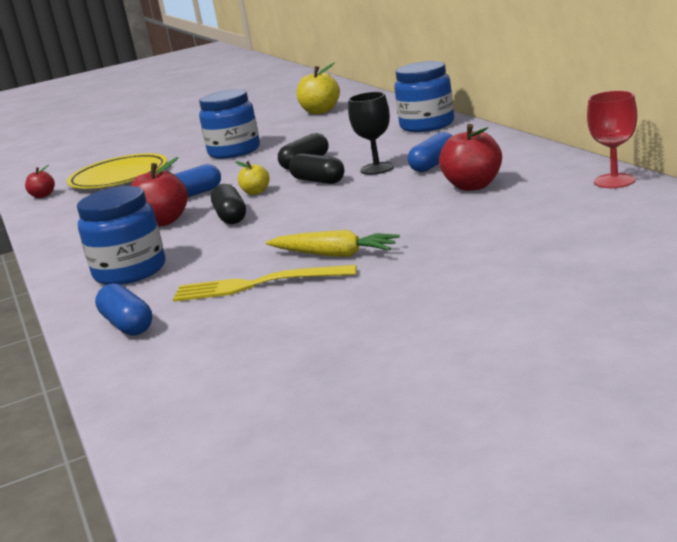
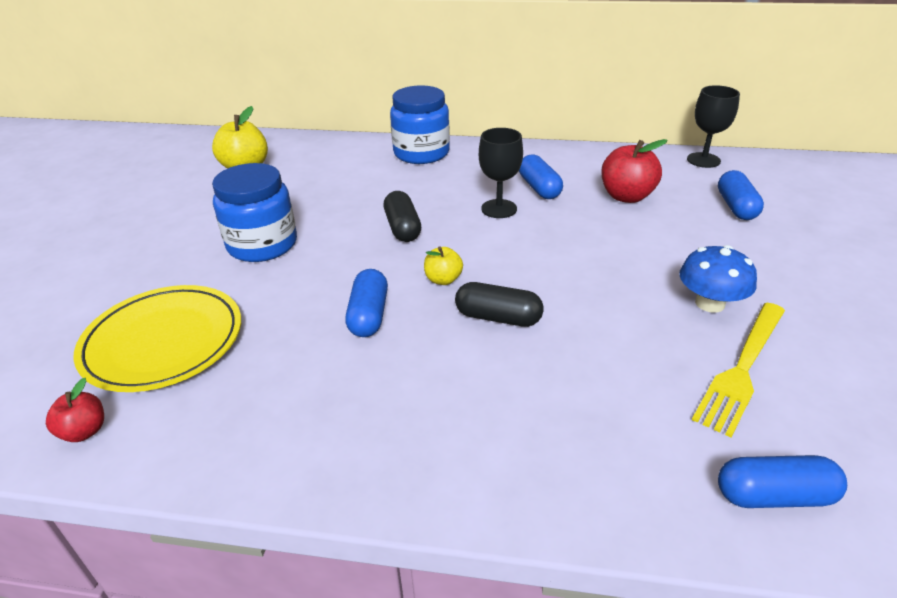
camera: 60 degrees left, 15 degrees up
(130, 271) = (582, 441): blue jar -> none
(163, 222) = (432, 364): red apple -> none
(318, 181) = (476, 241): black capsule -> none
(334, 254) = (710, 303): yellow carrot -> blue mushroom
(529, 217) = (736, 207): none -> blue capsule
(614, 181) = (703, 160): red goblet -> black goblet

